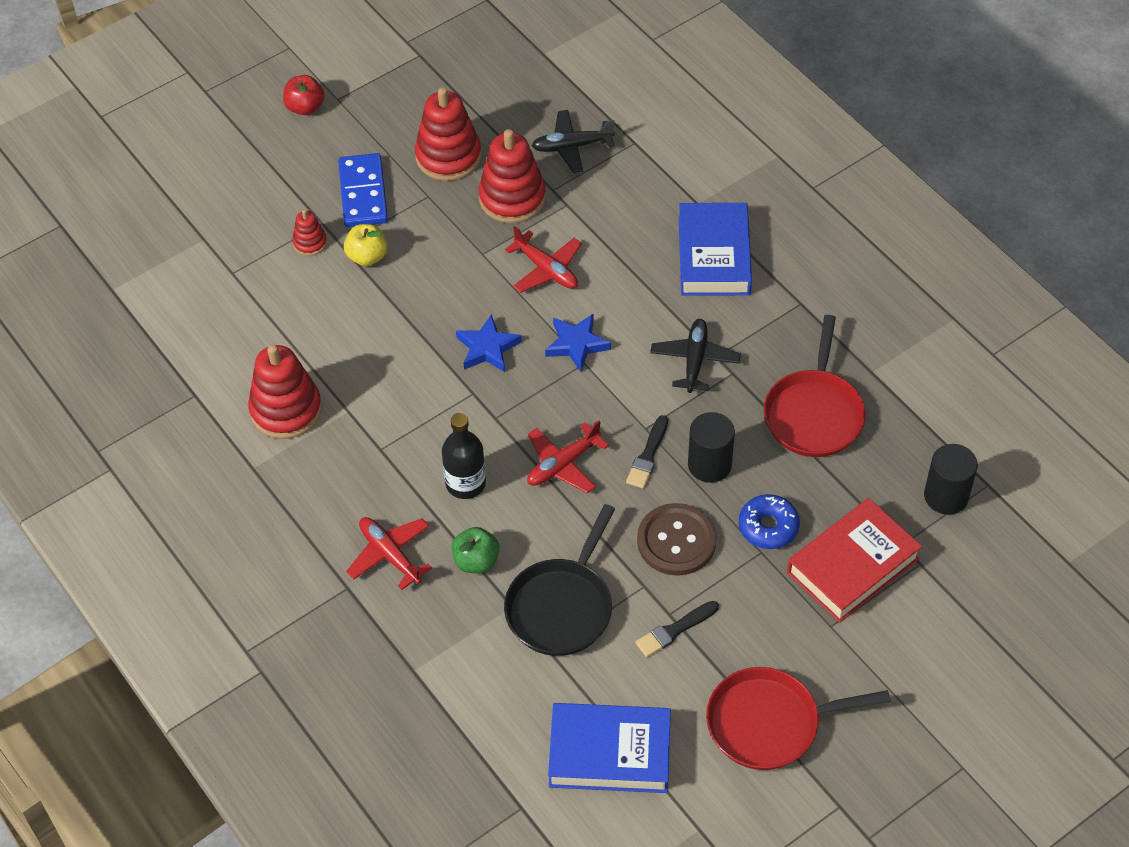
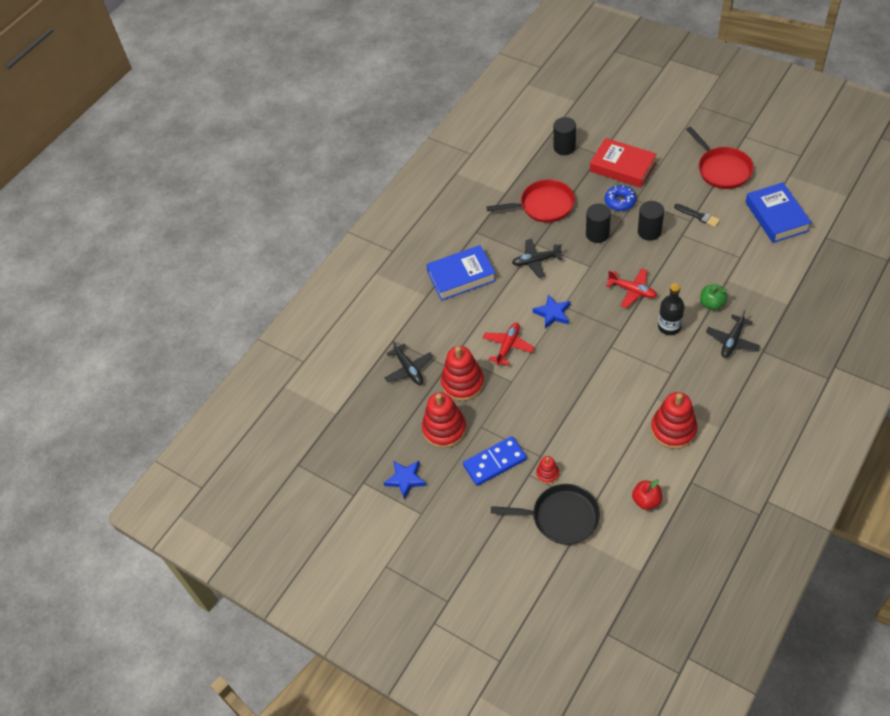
camera: 105 degrees left, 0 degrees up
(305, 107) = (437, 529): red apple -> red apple (646, 500)
(367, 256) = (543, 438): yellow apple -> none
(390, 555) = (732, 341): red plane -> black plane
(487, 348) = (577, 352): blue star -> blue star (405, 479)
(561, 607) = (714, 261): black pan -> black pan (561, 517)
(648, 455) = (606, 259): black brush -> none
(676, 541) = (649, 231): brown button -> black cylinder

